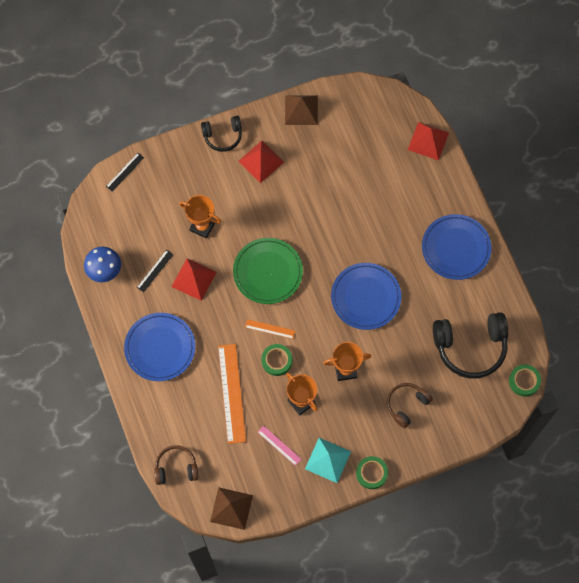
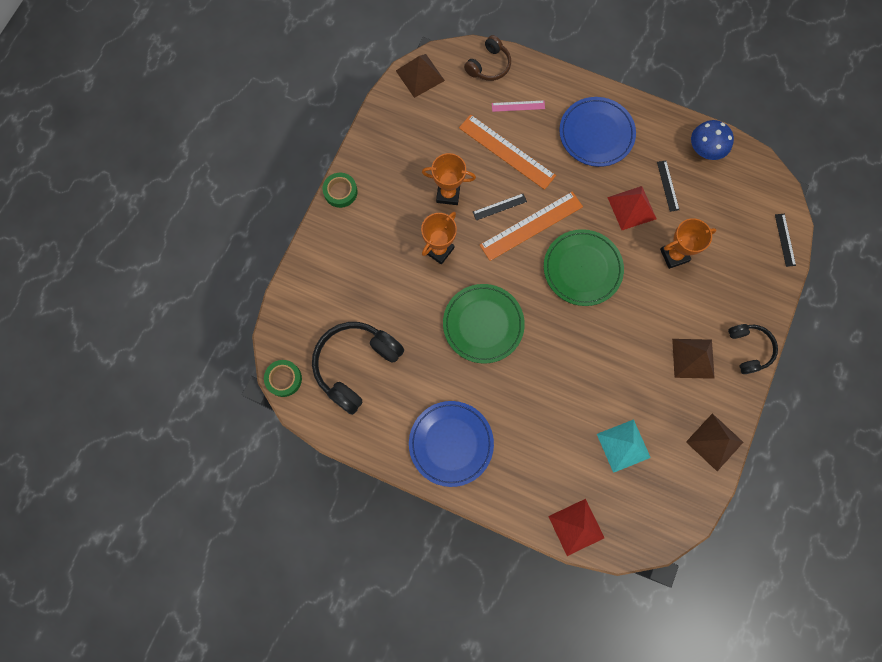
camera: 135 degrees right, 5 degrees up
(223, 136) = (748, 349): black headphones -> black headphones turned 135 degrees clockwise
(261, 161) = (693, 358): red pyramid -> brown pyramid
(270, 329) = (531, 226): orange ruler -> orange ruler, size x2.00
(276, 361) = (499, 207): green tape -> black ruler
(279, 445) = (431, 148): pink ruler -> pink ruler (518, 106)
(328, 460) = (383, 171): turquoise pyramid -> turquoise pyramid (623, 445)
(365, 297) = (483, 324): blue plate -> green plate
(406, 405) = (363, 268): brown headphones -> none

